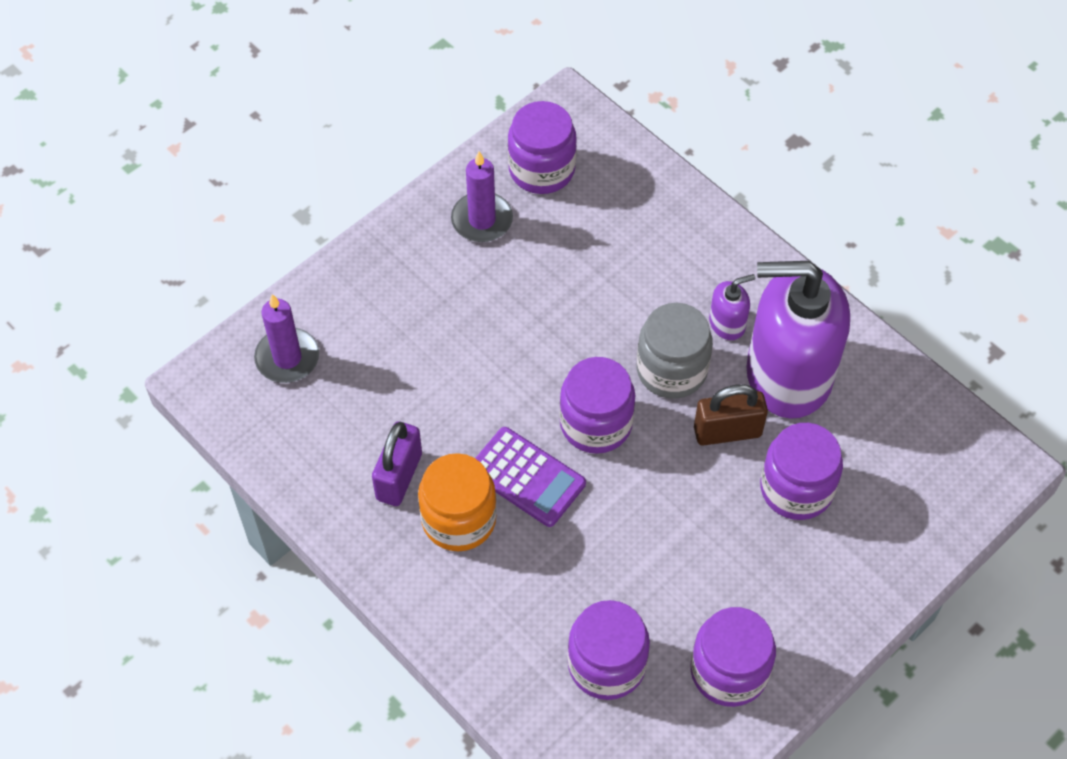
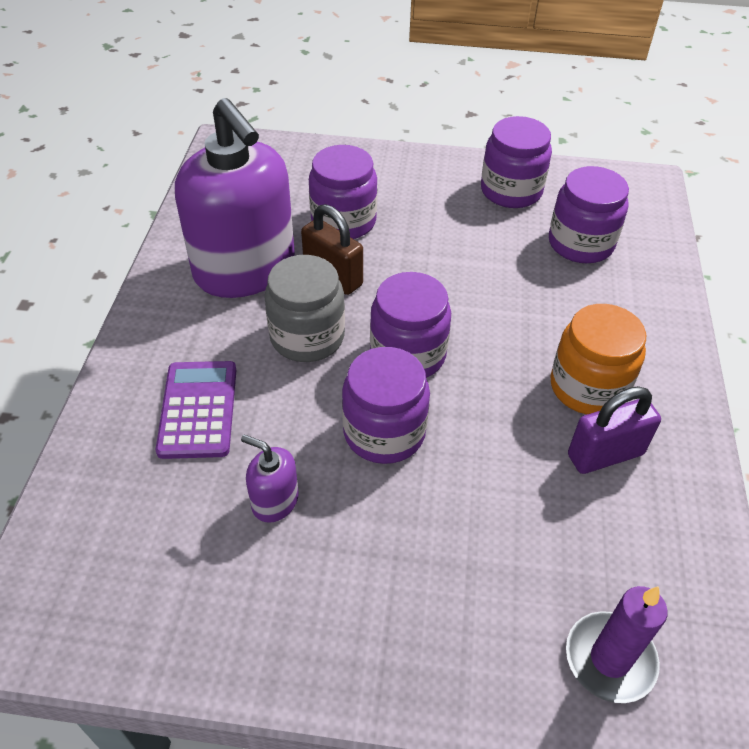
camera: 130 degrees left, 10 degrees down
(482, 220) = (260, 599): purple candle -> none
(526, 477) = (503, 368): purple calculator -> purple calculator (198, 409)
(541, 169) = (139, 588): purple jar -> purple jar (384, 432)
(727, 323) = (226, 327): purple soap dispenser -> purple soap dispenser (275, 501)

